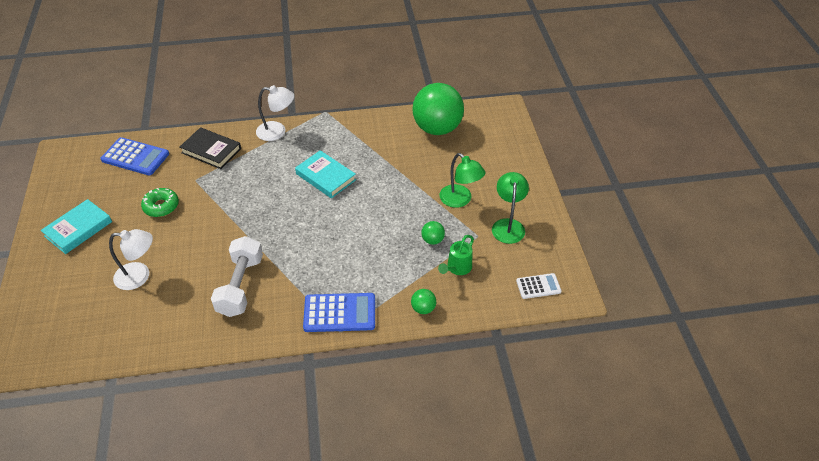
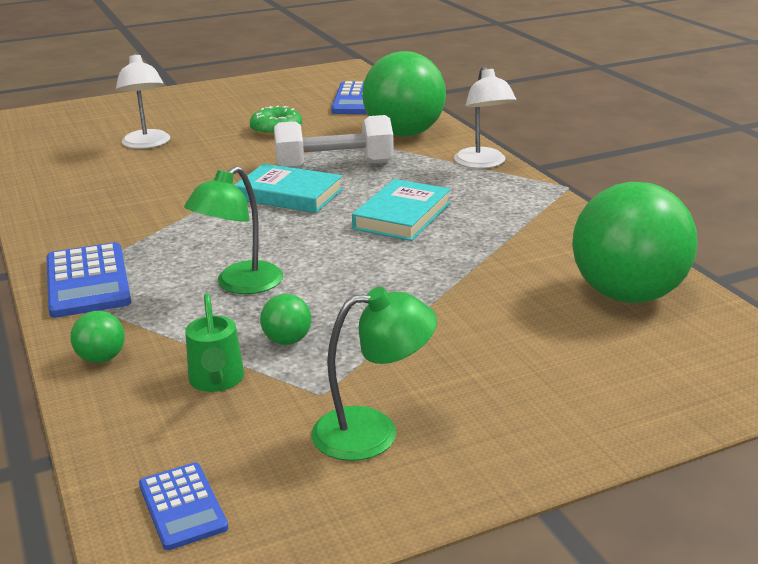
camera: 75 degrees right, 20 degrees down
(78, 229) = (219, 102): turquoise book -> turquoise book (289, 194)
(211, 151) = (404, 133): black book -> green ball
(240, 286) = (138, 201): white dumbbell -> white dumbbell (334, 166)
(457, 268) = (216, 381): green watering can -> green watering can turned 120 degrees counterclockwise
(460, 200) = (421, 355): green lamp -> green lamp (240, 285)
(538, 286) = (182, 506): white calculator -> blue calculator

